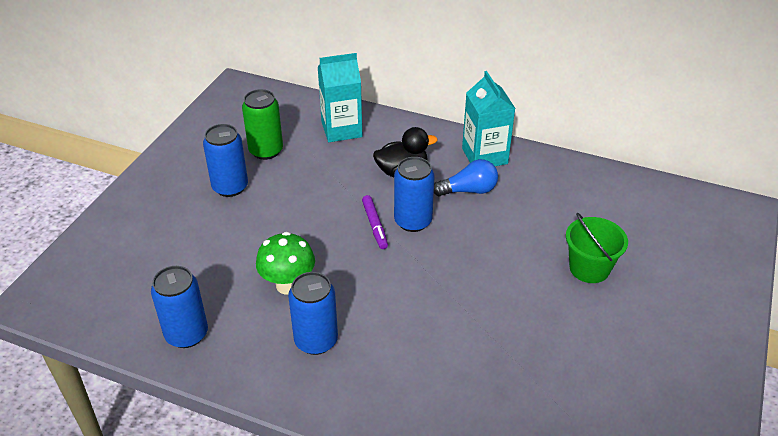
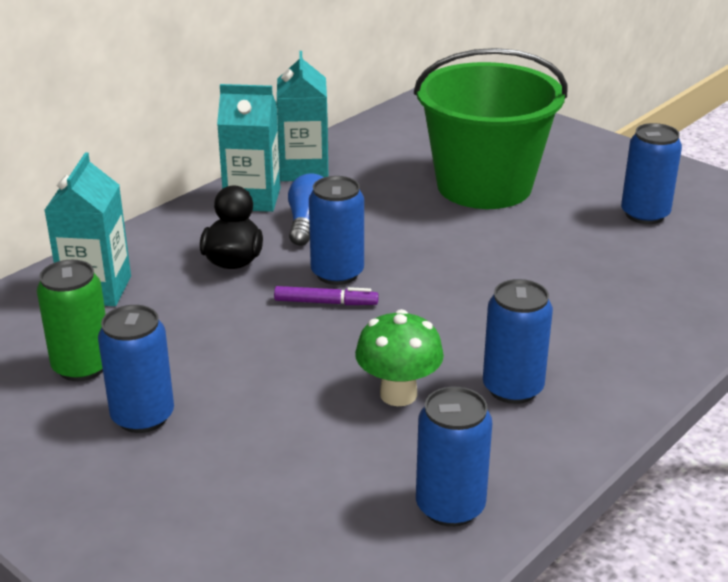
camera: 70 degrees left, 10 degrees down
(542, 167) = (304, 170): none -> turquoise carton
(589, 268) = (484, 186): green bucket -> green bucket, size x2.05
(613, 383) = (644, 214): none -> blue can

